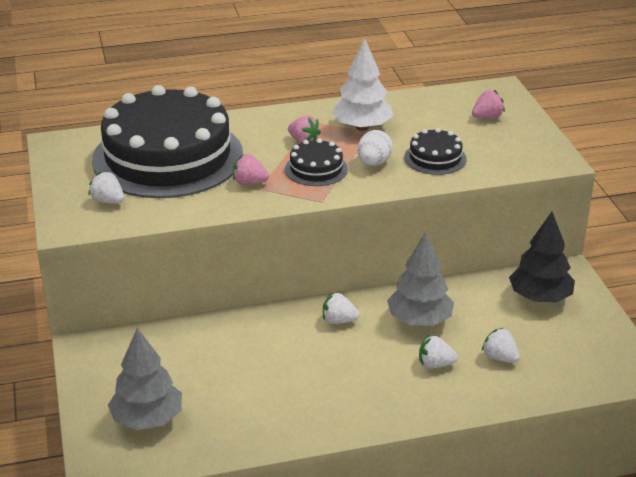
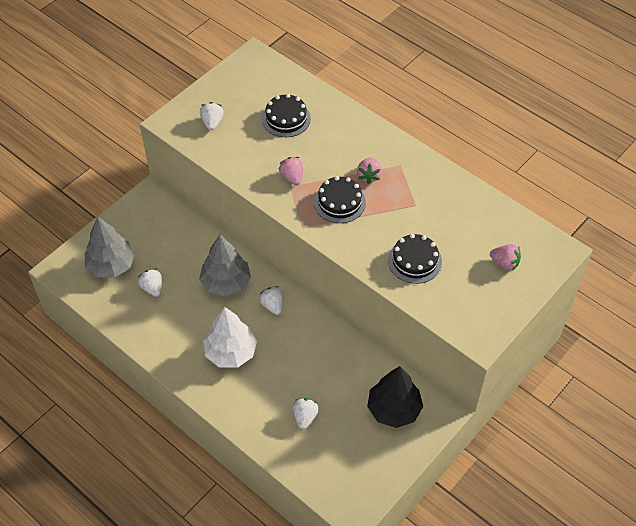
camera: 55 degrees right, 20 degrees up
(168, 157) = (286, 119): black cake -> black cake, size x0.41
(362, 127) = (418, 197): white tree -> white tree (230, 352)
(373, 163) = (376, 229): white egg -> none
(419, 320) = (309, 350): grey tree -> grey tree (226, 283)
(435, 364) = (269, 383): white strawberry -> white strawberry (152, 288)

